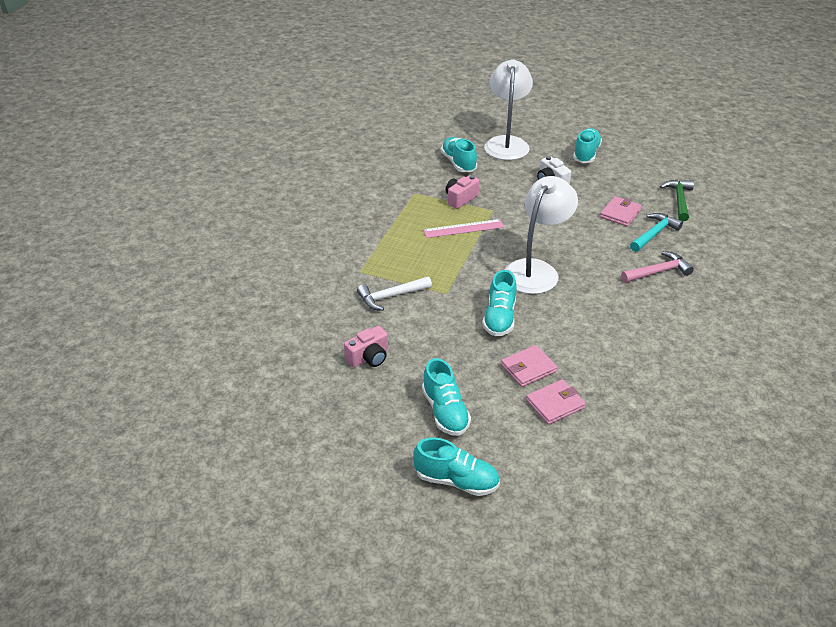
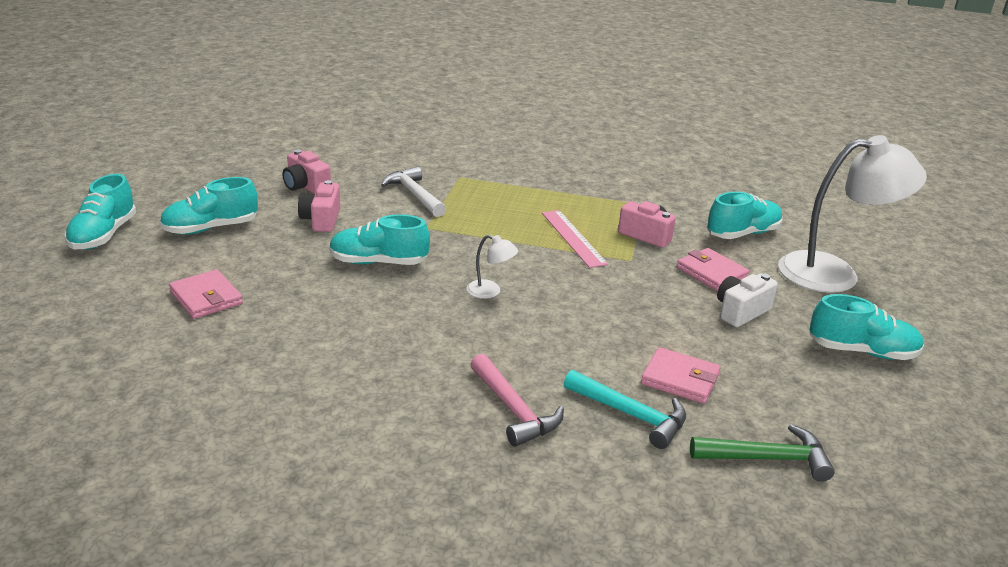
camera: 80 degrees right, 10 degrees down
(432, 347) = (321, 220): none -> pink camera
(528, 368) = (277, 281): pink wallet -> pink wallet (711, 273)
(536, 270) = (490, 291): white lamp -> white lamp, size x0.41

